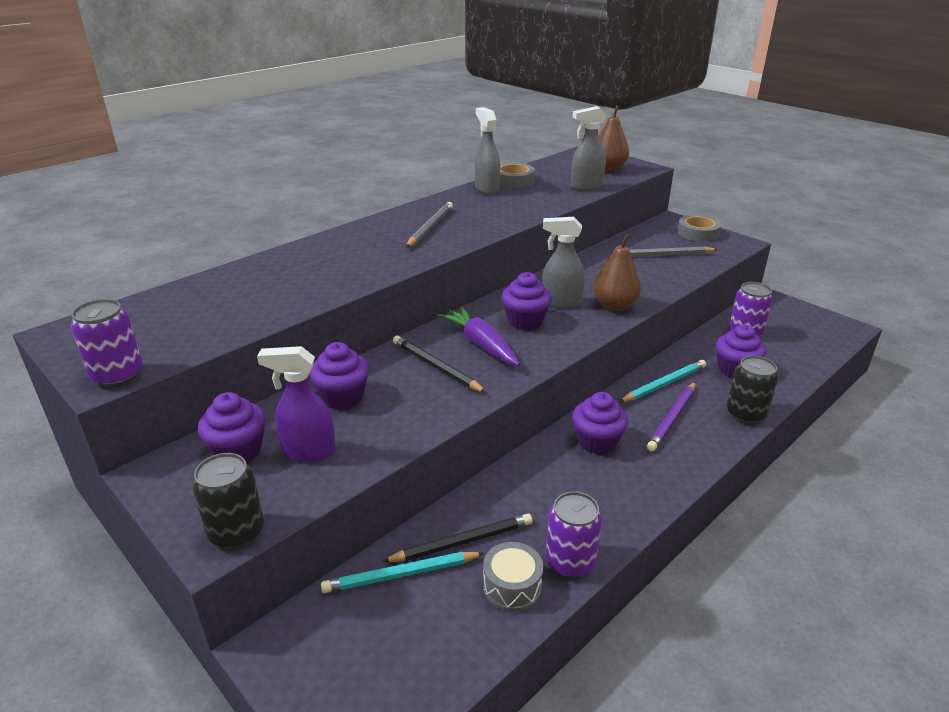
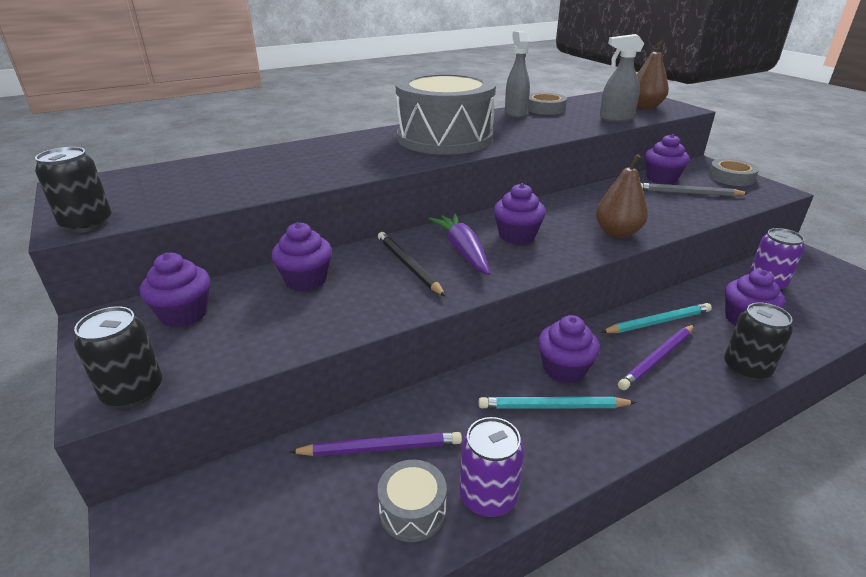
camera: 15 degrees right, 0 degrees up
(118, 375) = (87, 224): purple can -> black can
(308, 451) = (245, 325): purple spray bottle -> none
(401, 574) = (304, 470): turquoise pencil -> turquoise pencil (553, 406)
(430, 227) = (445, 138): grey pencil -> grey drum
(462, 542) = (380, 448): black pencil -> purple pencil
(560, 302) = (560, 223): grey spray bottle -> none
(637, 242) = (661, 179): none -> purple cupcake

